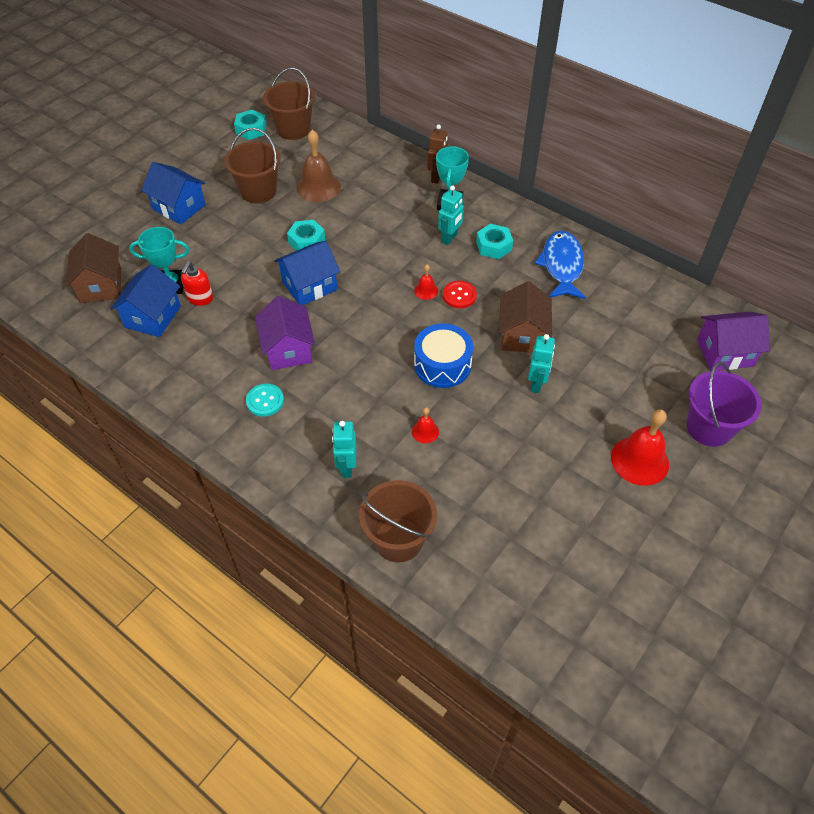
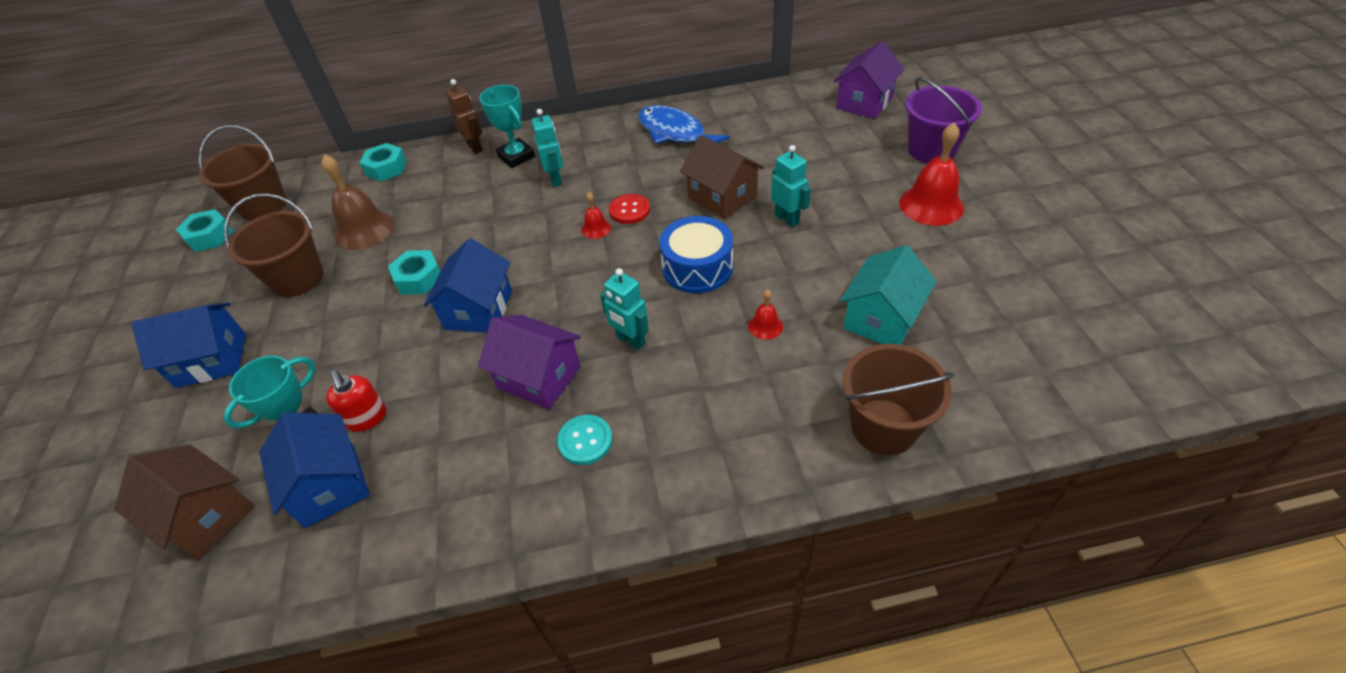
camera: 45 degrees left, 5 degrees down
(346, 467) = (750, 417): turquoise robot -> turquoise robot (630, 341)
(490, 490) = (881, 319): none -> turquoise house
(493, 246) = (601, 158): turquoise nut -> turquoise nut (386, 168)

